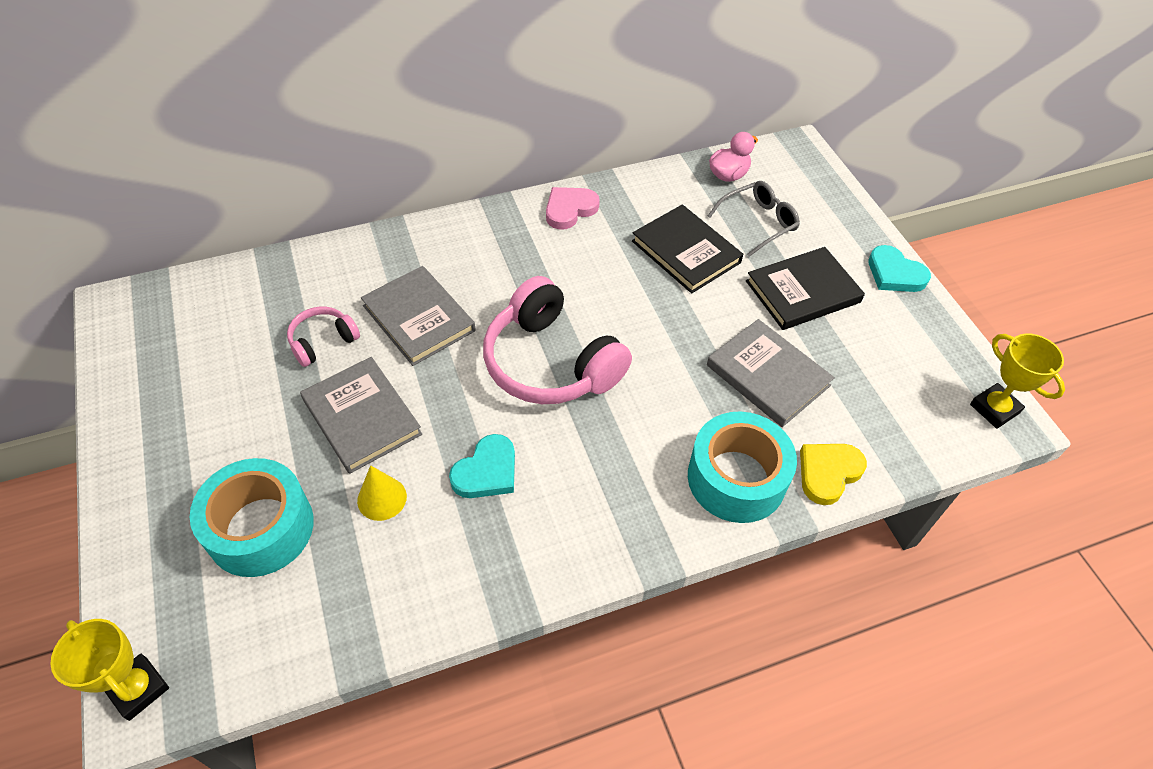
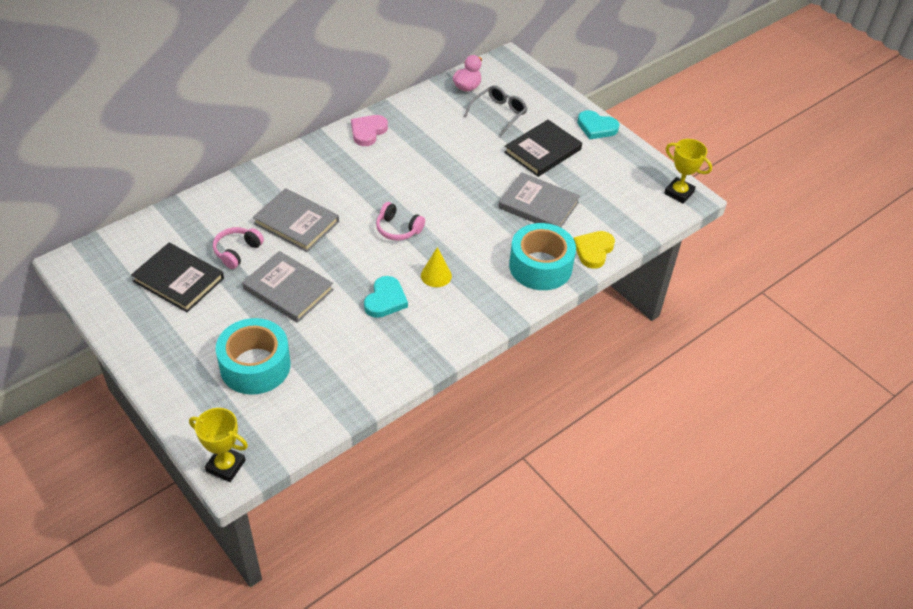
camera: 20 degrees left, 5 degrees down
(382, 498) = (325, 331): yellow cone -> yellow cone (436, 275)
(551, 362) = (398, 229): pink headphones -> pink headphones, size x0.49
(686, 252) = (458, 142): black book -> black book (178, 280)

